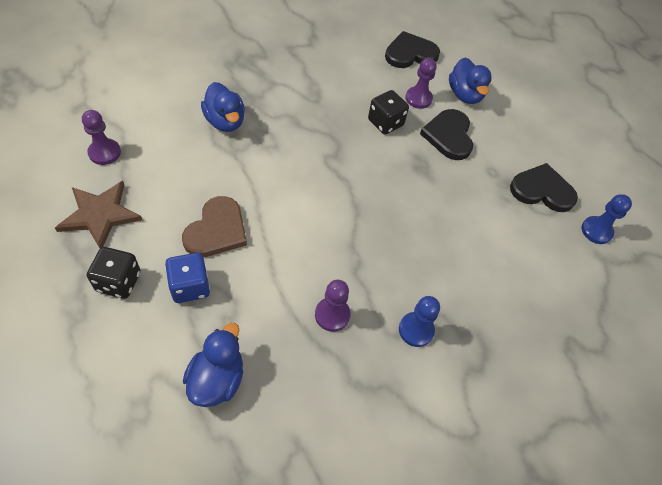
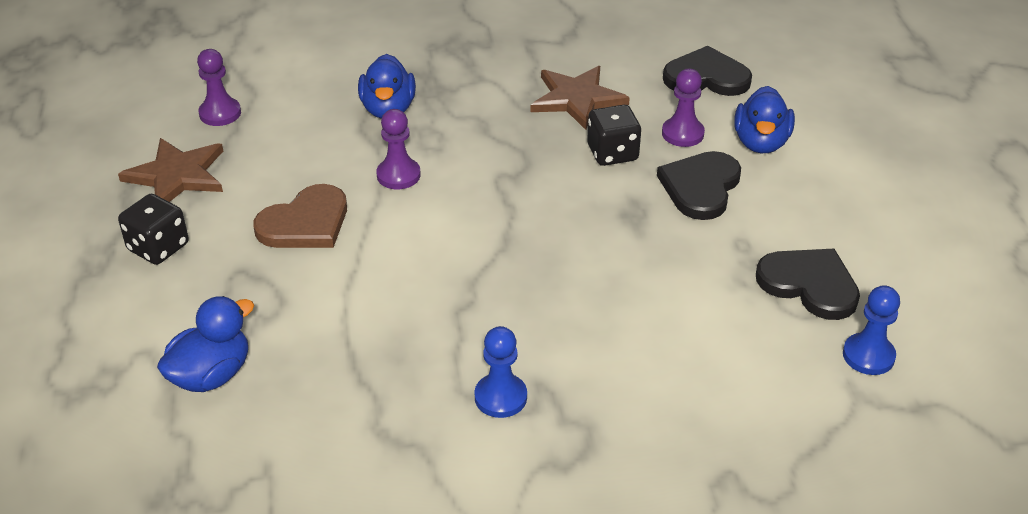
camera: 30 degrees right, 15 degrees down
(190, 286) = (237, 273): blue dice -> none
(332, 315) = (396, 349): purple pawn -> purple pawn (398, 175)
(343, 86) = (577, 99): none -> brown star

